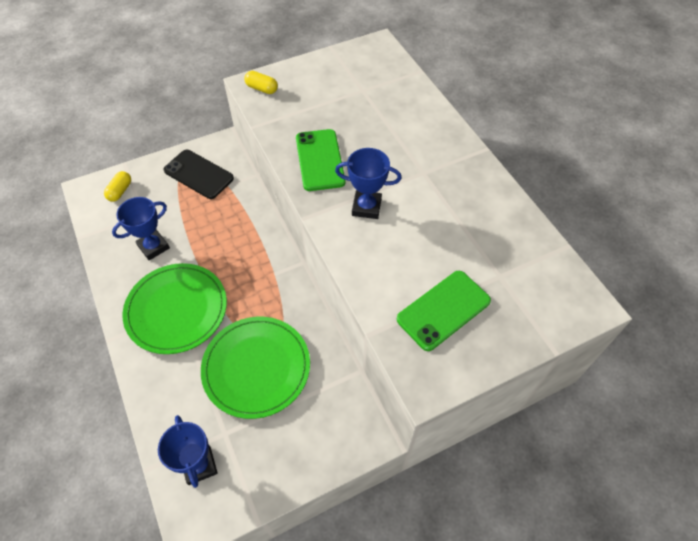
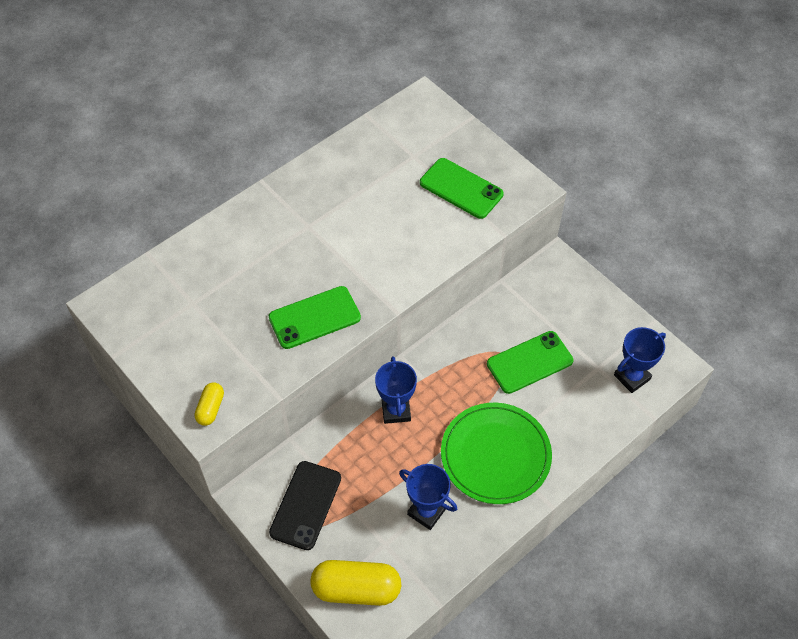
camera: 105 degrees left, 0 degrees up
(120, 191) = (356, 589): yellow capsule -> yellow capsule, size x1.91
(256, 368) = (529, 362): green plate -> green phone
(366, 207) = (367, 263): blue trophy -> blue trophy (396, 410)

